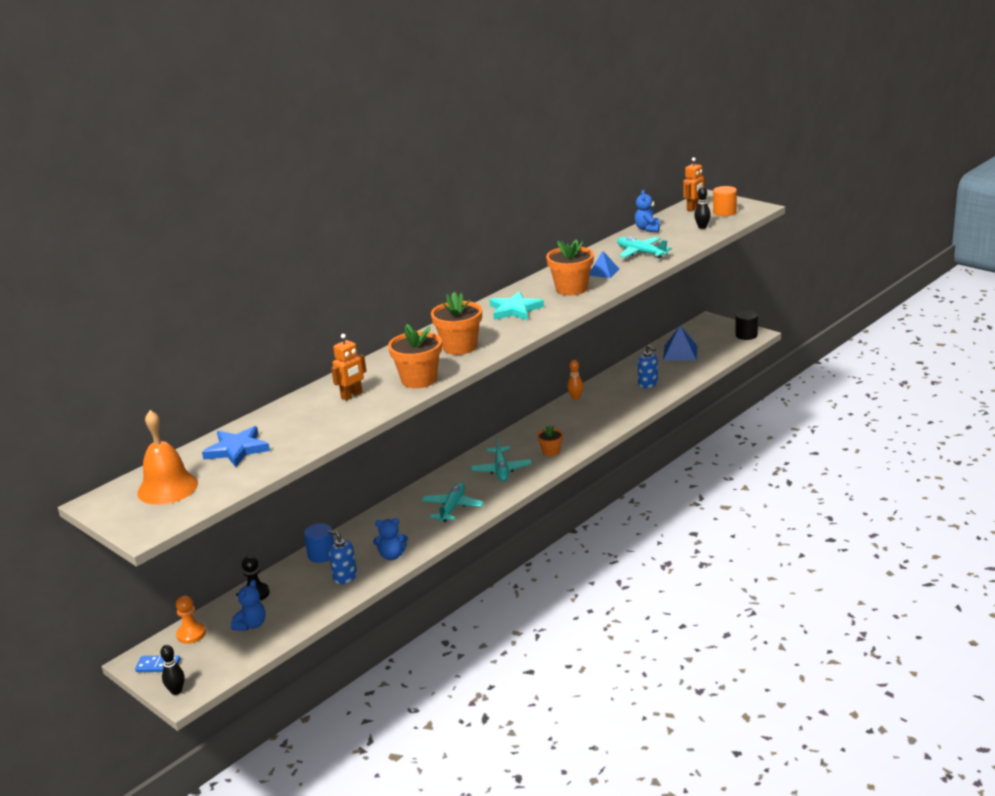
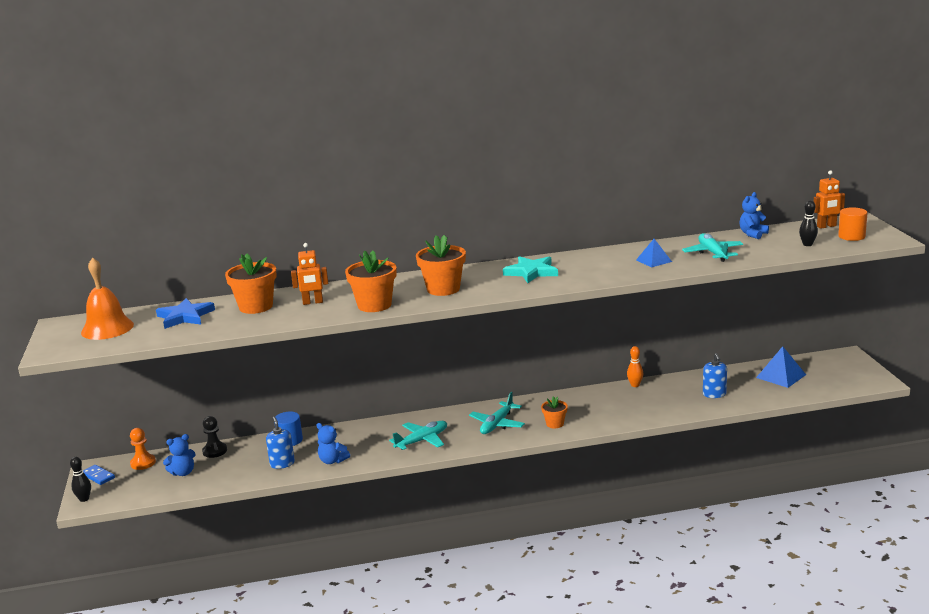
camera: 35 degrees right, 5 degrees down
(571, 289) = (604, 267): orange flower pot -> orange flower pot (256, 307)
(746, 335) = (869, 380): black cylinder -> none

